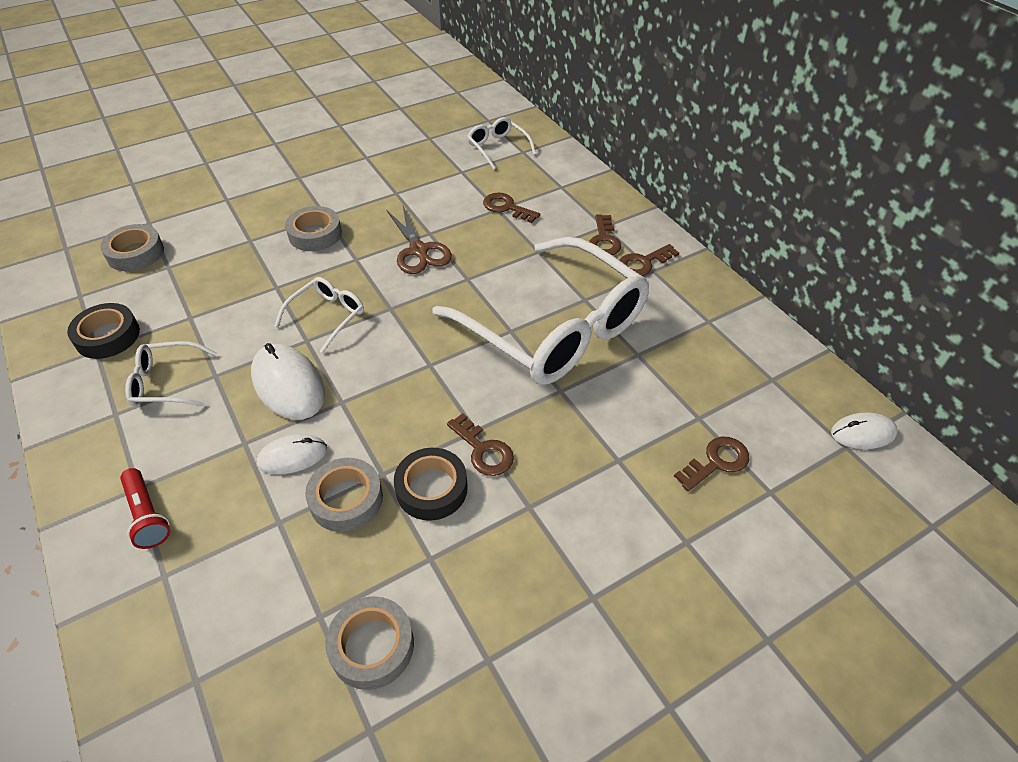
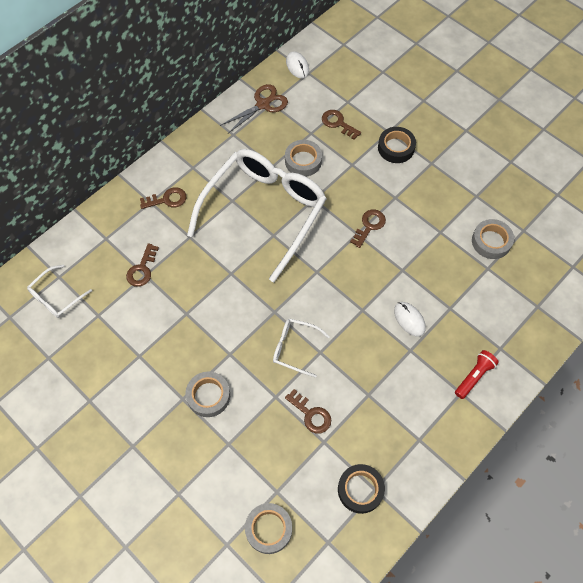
camera: 105 degrees left, 15 degrees up
(167, 383) = (385, 421): white glasses -> none
(288, 385) = (360, 346): white mouse -> none
(346, 499) = (424, 281): grey tape -> grey tape (303, 161)
(419, 251) = (209, 313): brown scissors -> brown scissors (263, 104)
(431, 488) = (402, 243): black tape -> black tape (396, 148)
(644, 263) = (186, 173): brown key -> brown key (311, 414)

